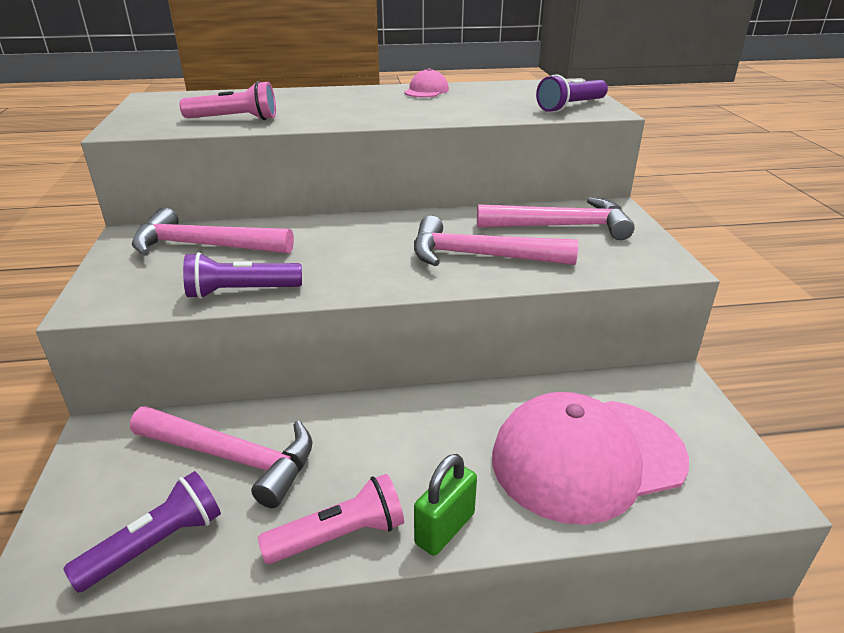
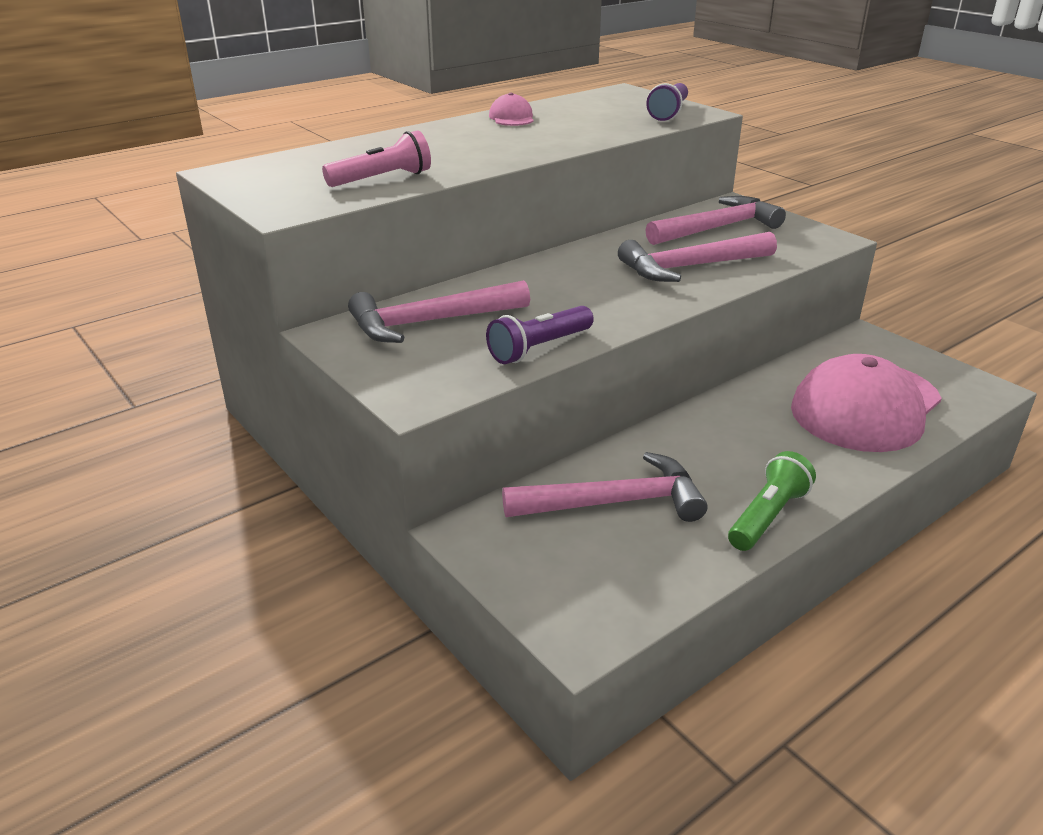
camera: 30 degrees left, 0 degrees up
(156, 544) = (642, 578): purple flashlight -> none
(340, 536) = (768, 516): pink flashlight -> green flashlight
(445, 528) = (830, 483): green padlock -> none

